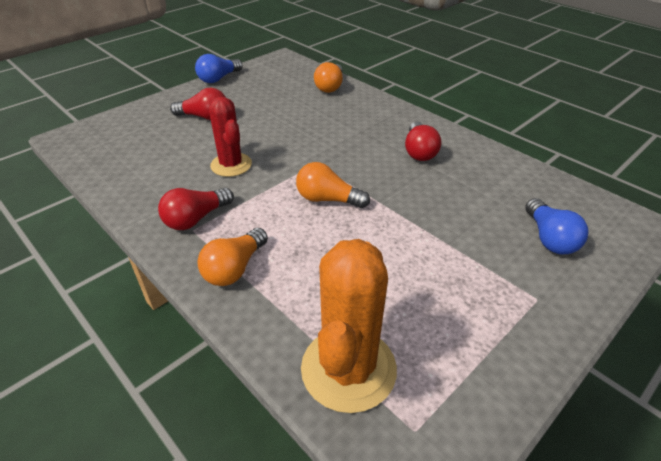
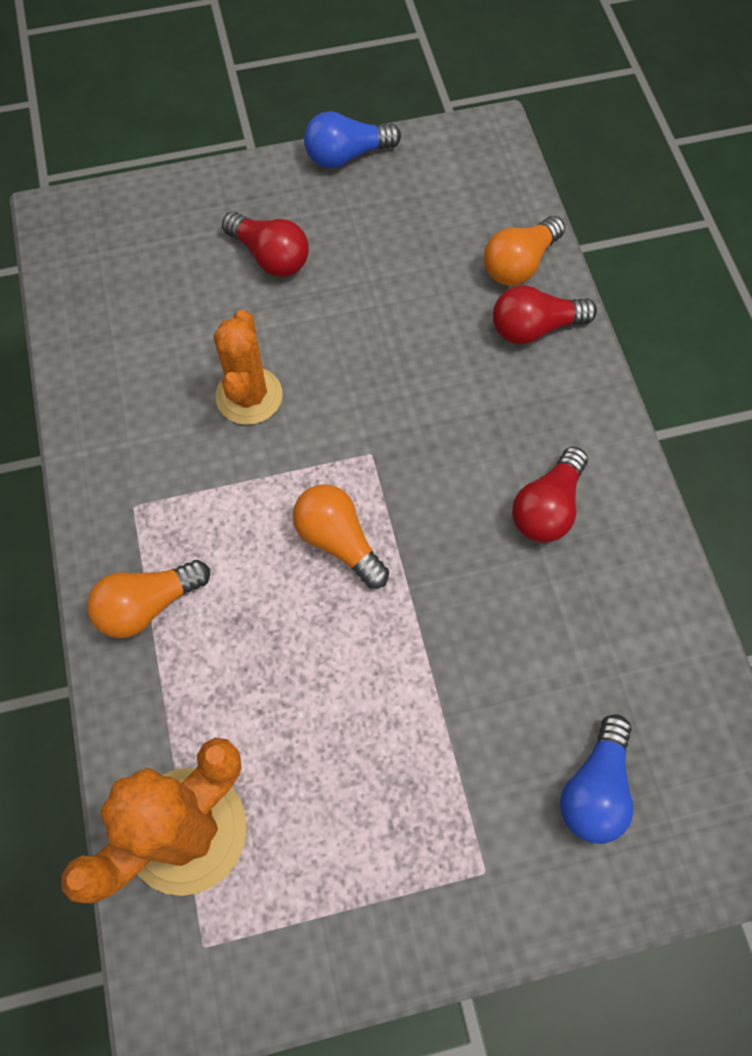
camera: 30 degrees right, 25 degrees up
(196, 219) = (147, 487): red light bulb -> red light bulb (534, 328)
(231, 165) = (249, 396): red cactus -> orange cactus

